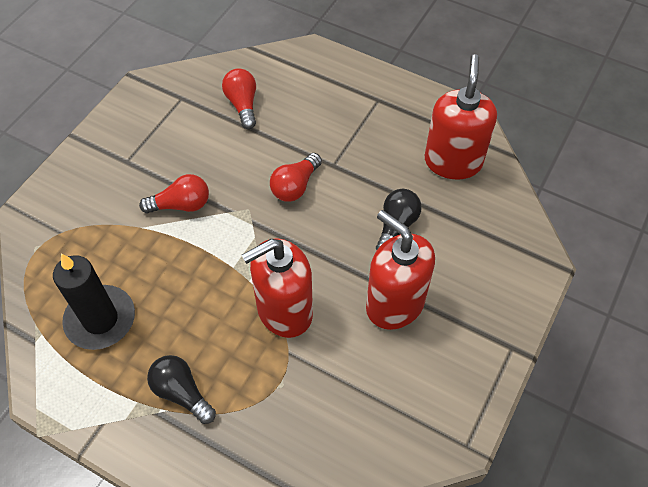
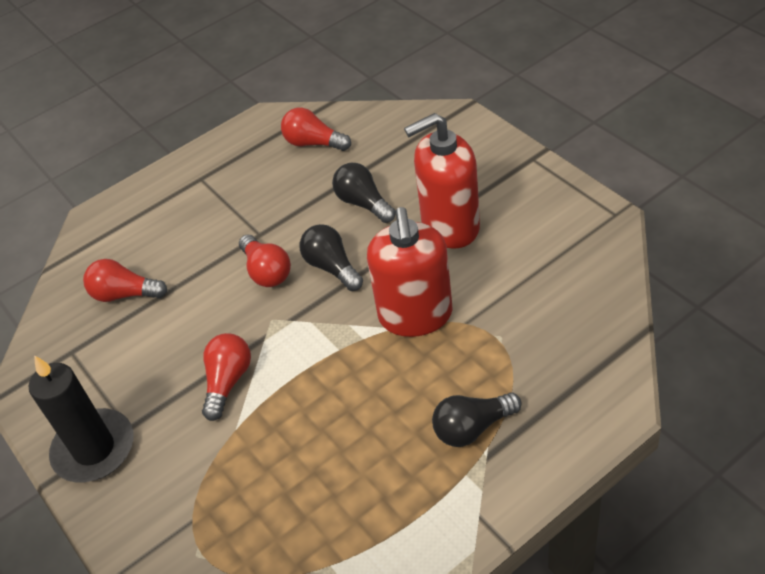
camera: 60 degrees left, 10 degrees down
(100, 319) = (342, 494): black candle -> black candle (94, 449)
(315, 230) = (332, 267): none -> black light bulb
(453, 161) = (314, 143): red soap dispenser -> red light bulb

